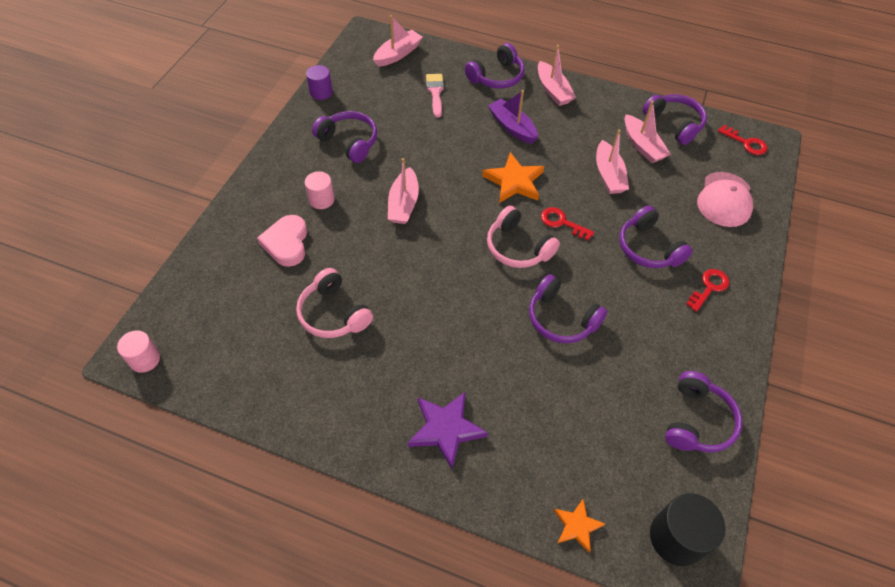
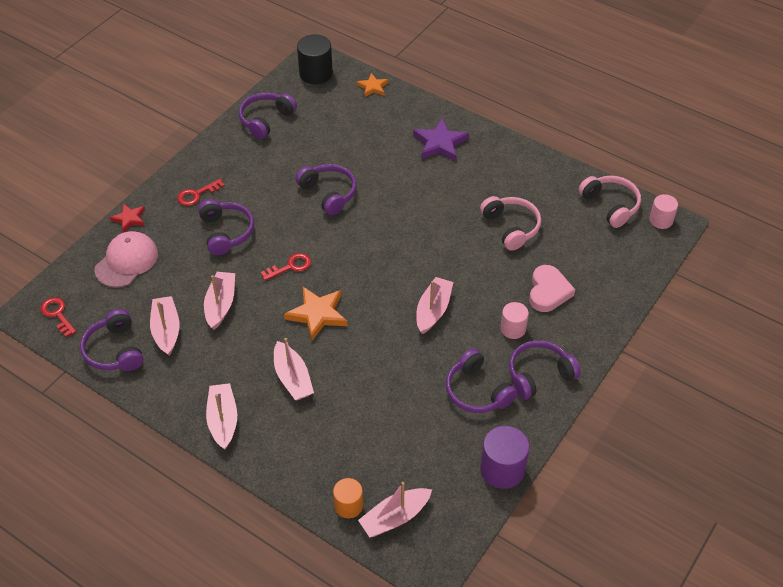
camera: 165 degrees left, 5 degrees down
(321, 92) = (502, 469): purple cylinder -> purple cylinder, size x1.58
(434, 56) = (348, 505): none -> orange cylinder
(435, 92) = (363, 443): pink brush -> none
(497, 77) = (281, 454): purple headphones -> purple headphones (539, 374)
(512, 127) = (292, 378): purple boat -> pink boat
(517, 248) = (340, 252): pink headphones -> pink headphones (610, 205)
(562, 223) = (290, 266): red key -> red key turned 75 degrees counterclockwise
(758, 244) = (129, 219): none -> red star

